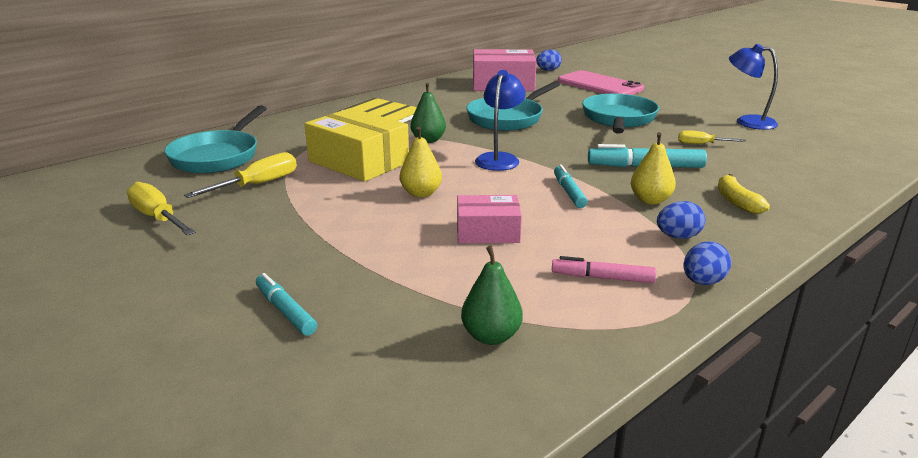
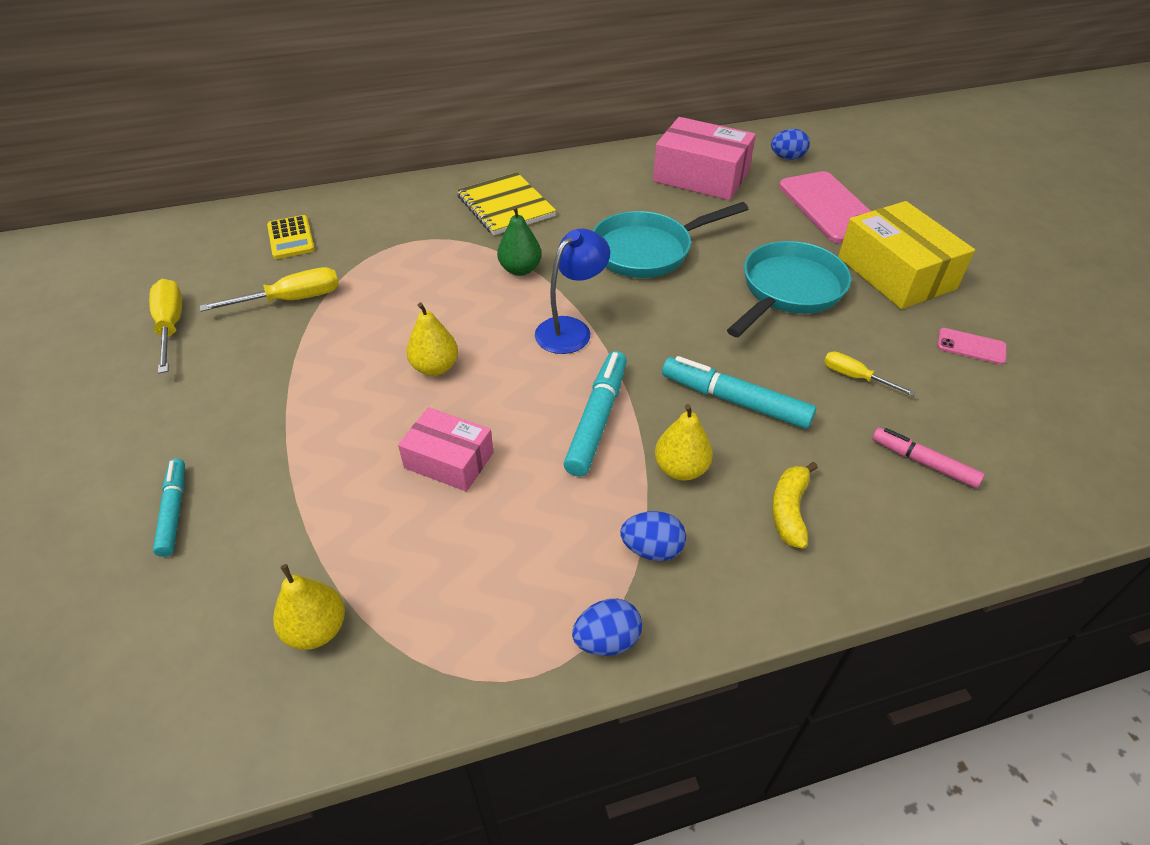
camera: 25 degrees right, 20 degrees up
(218, 156) = (291, 238): turquoise pan -> yellow calculator
(358, 162) = (416, 289): yellow box -> yellow box (896, 273)
(491, 336) = (317, 629): green pear -> yellow pear
(569, 192) = (597, 419): turquoise marker -> turquoise marker, size x1.55
(602, 278) = (502, 586): pink marker -> pink marker (923, 462)
(747, 122) = (971, 346): blue lamp -> pink phone

